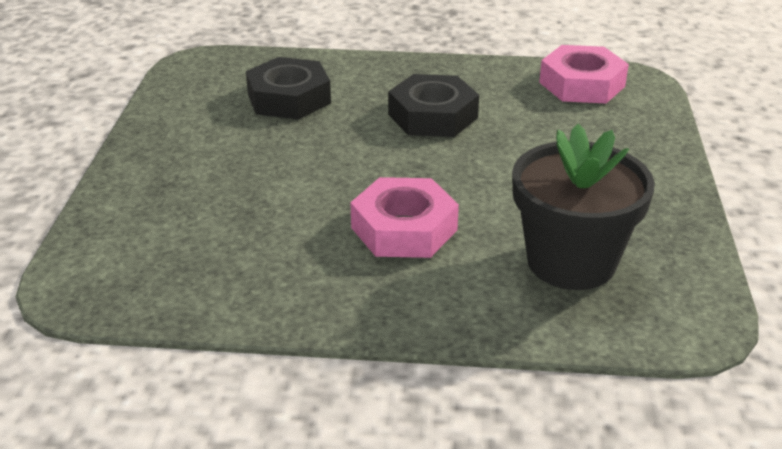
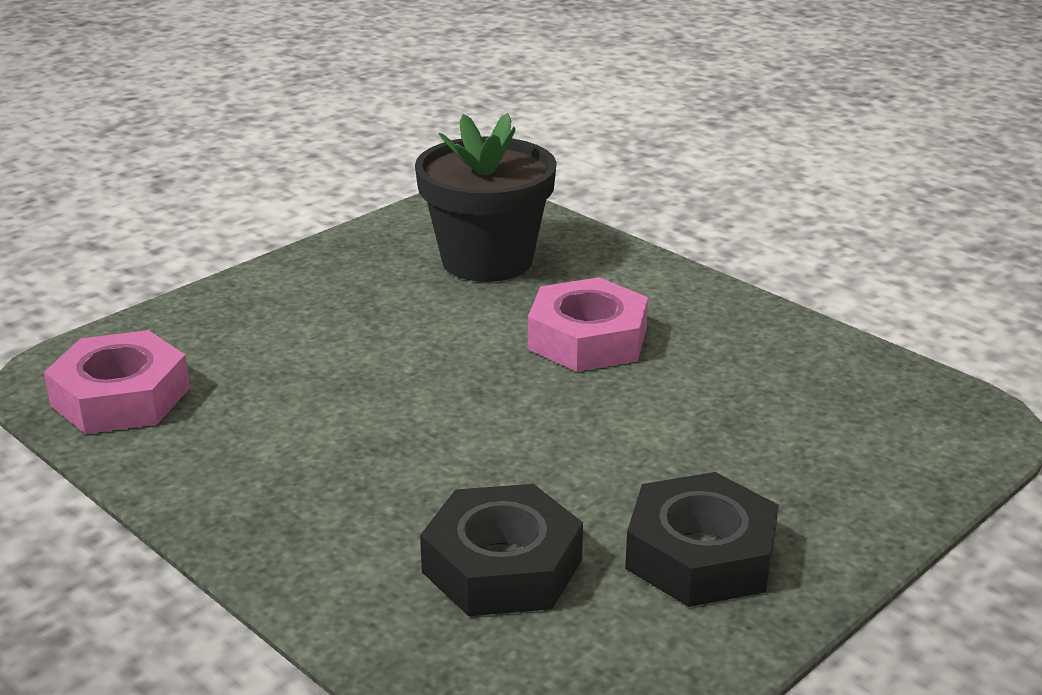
camera: 140 degrees left, 5 degrees down
(433, 116) = (363, 440): black nut -> black nut (700, 555)

